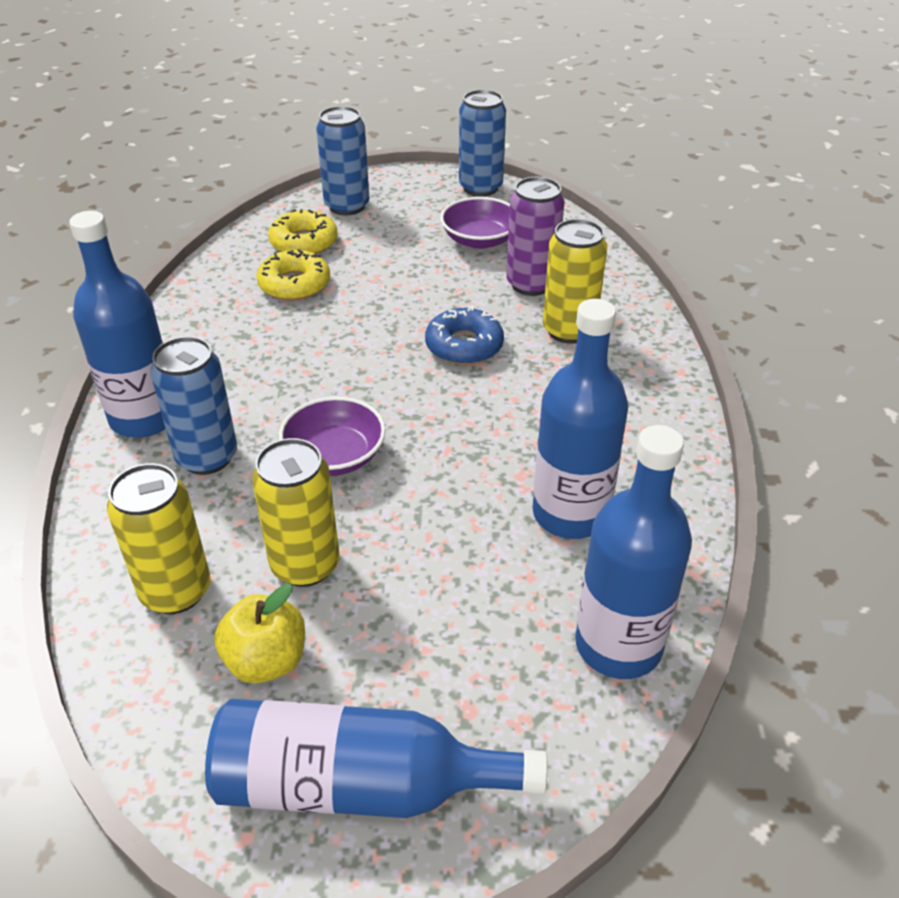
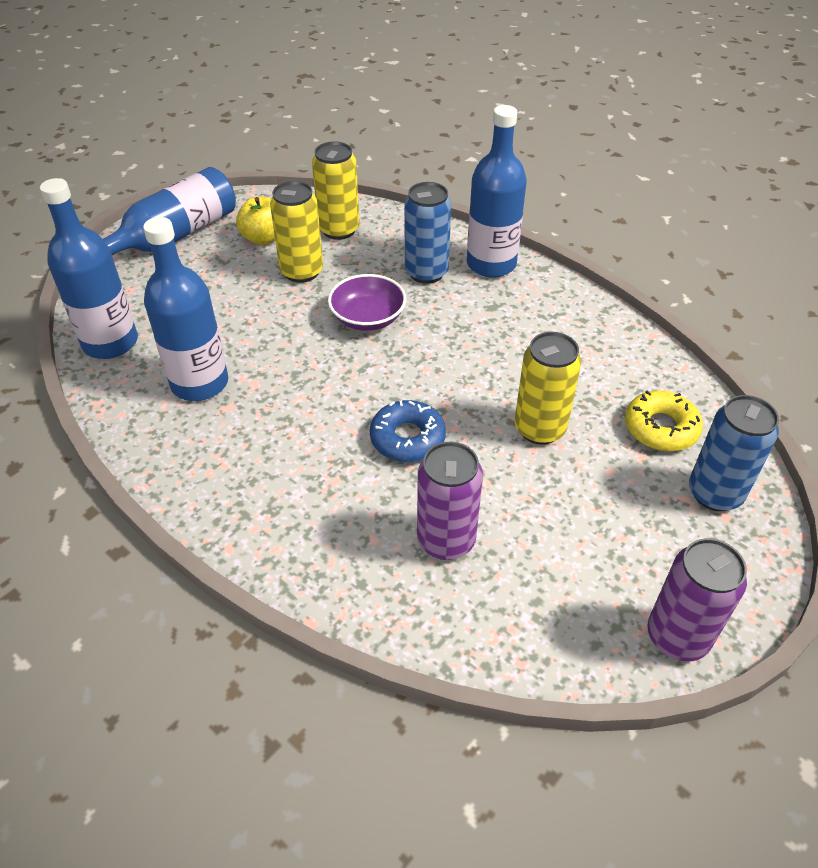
camera: 130 degrees right, 5 degrees up
(294, 284) = (591, 390): yellow donut -> none
(480, 188) = (677, 636): blue can -> purple can
(480, 240) = (559, 556): purple bowl -> none
(568, 330) = (356, 515): yellow can -> yellow can (539, 429)

